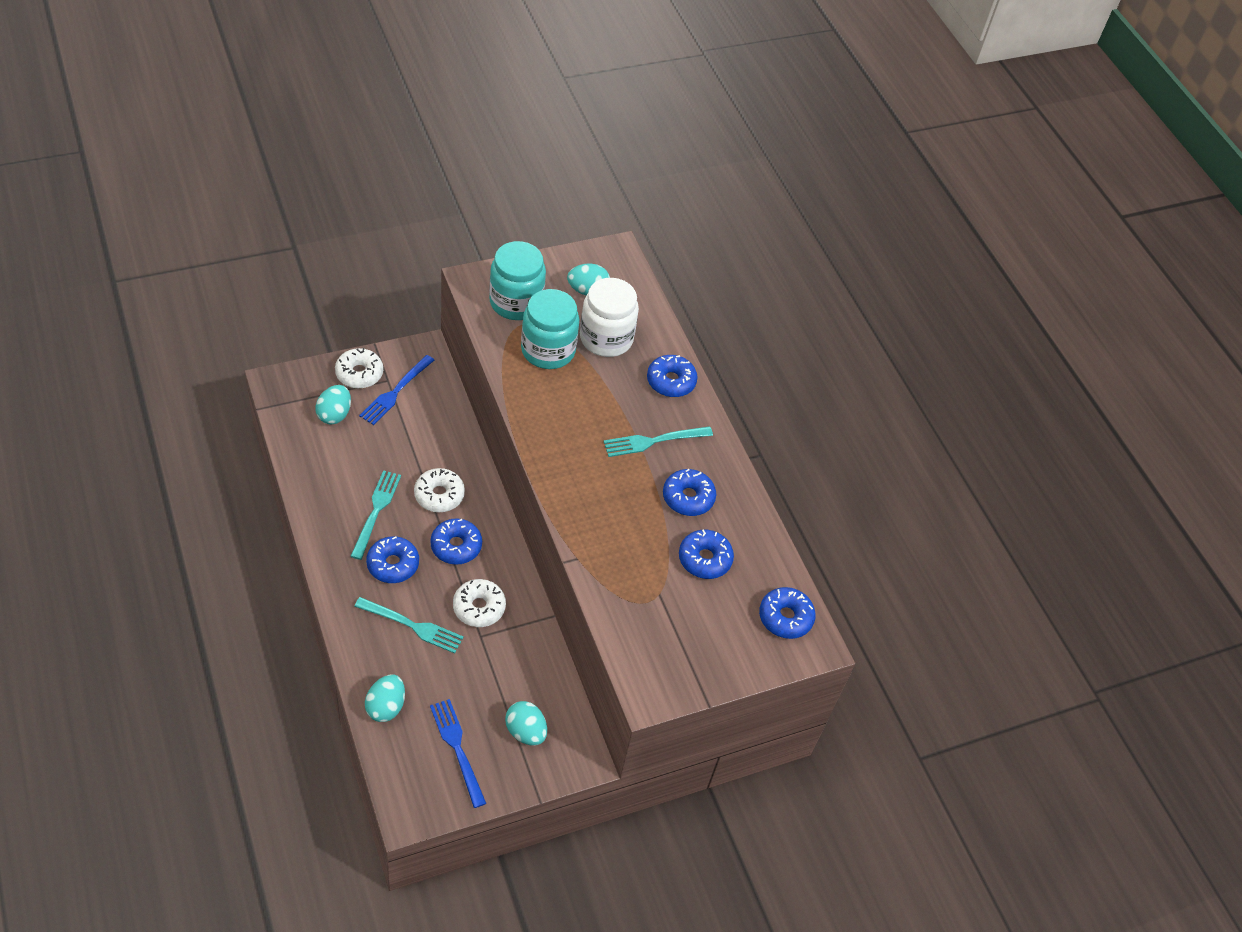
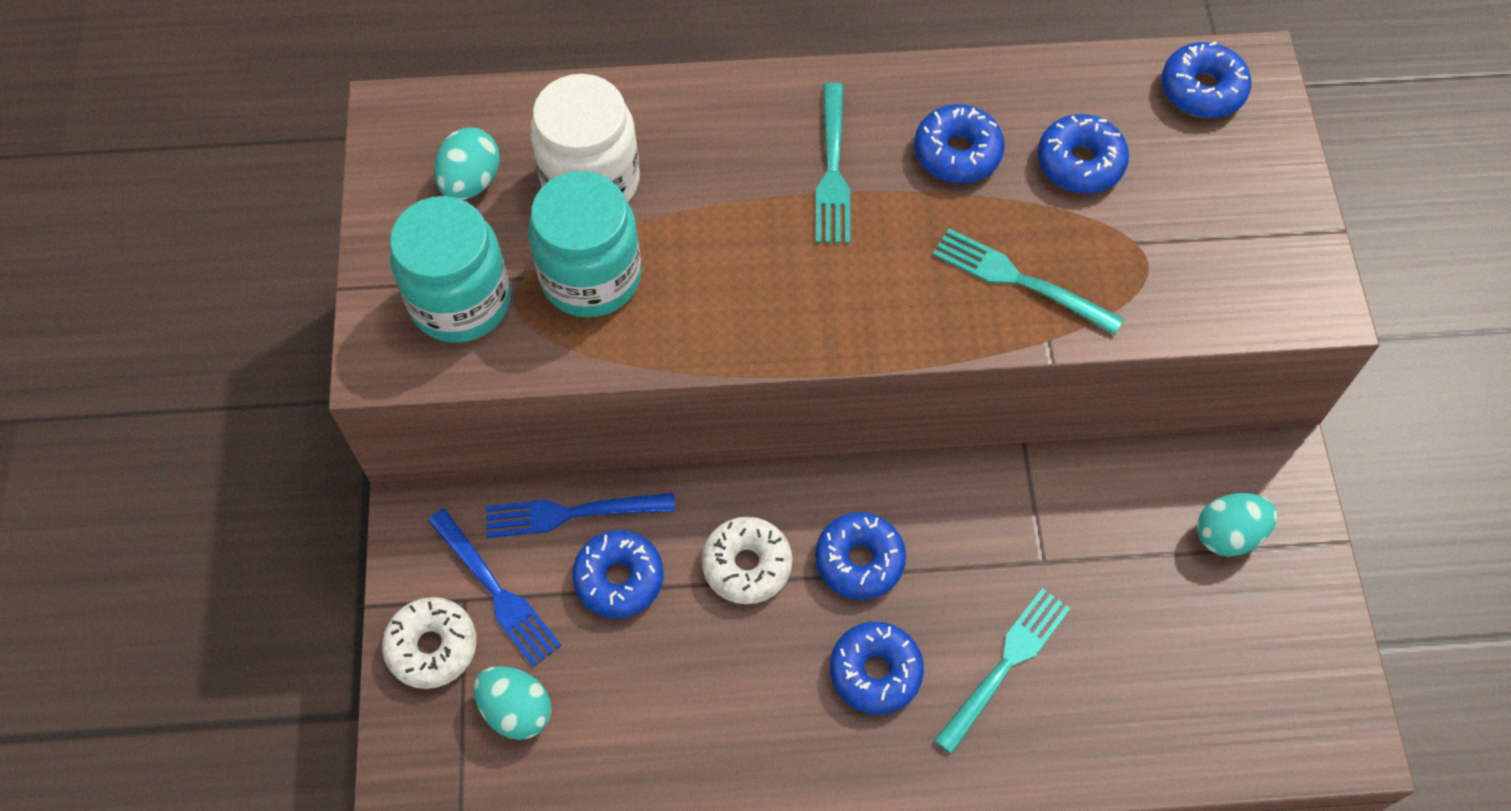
camera: 65 degrees left, 10 degrees up
(376, 511) = (756, 678): turquoise fork -> turquoise fork (1020, 281)
(386, 707) = (1155, 739): turquoise egg -> none
(457, 749) = (1246, 643): blue fork -> blue fork (572, 513)
(479, 607) = (988, 552): white donut -> none
(671, 381) = (713, 113): blue donut -> blue donut (619, 579)

